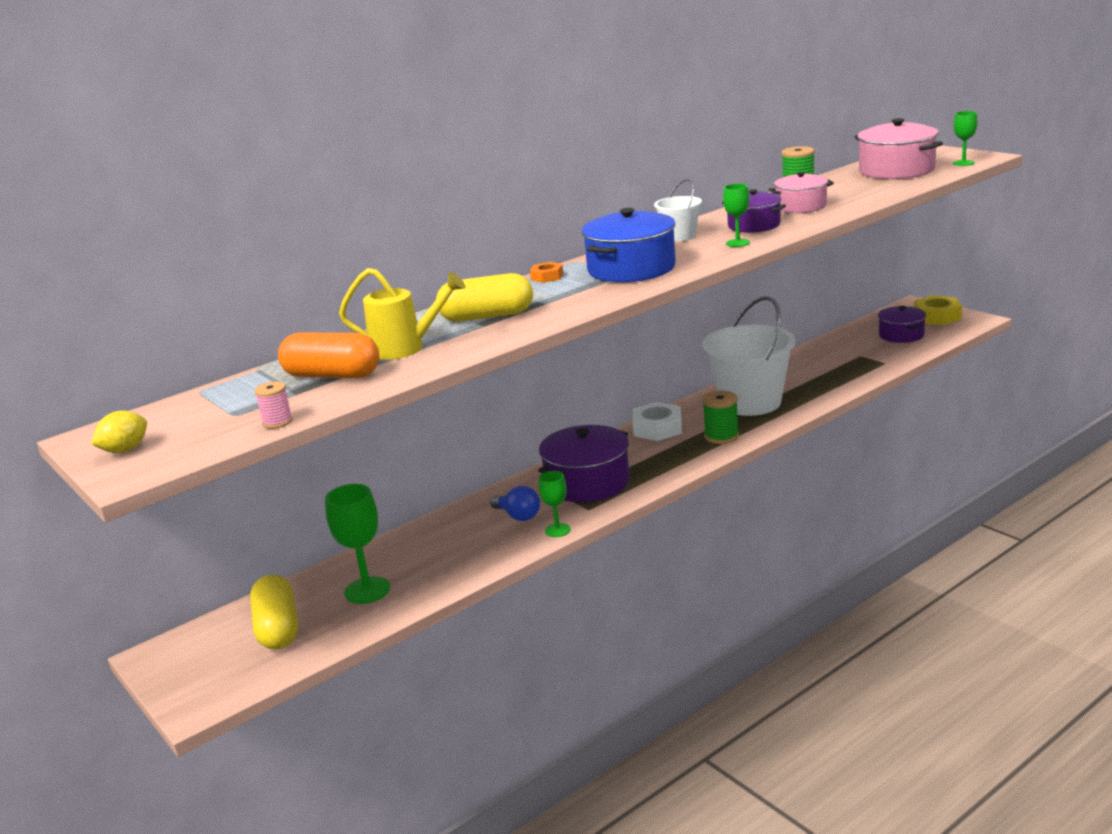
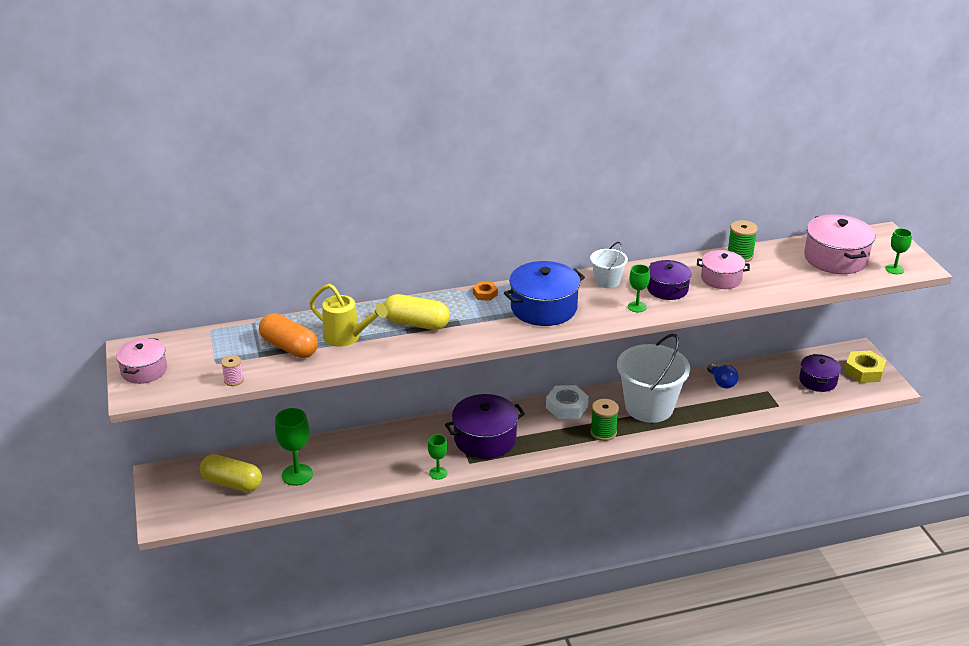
camera: 20 degrees right, 10 degrees up
(125, 450) = (144, 370): yellow lemon -> pink pot
(278, 628) = (232, 483): yellow capsule -> yellow capsule turned 75 degrees counterclockwise
(518, 516) = (422, 450): blue light bulb -> blue light bulb (722, 382)

